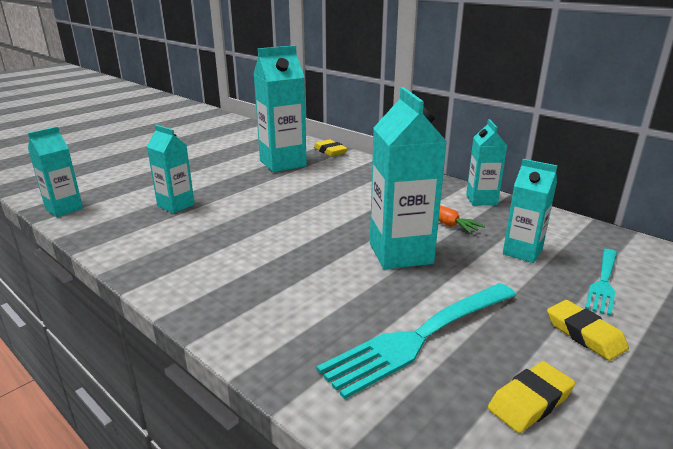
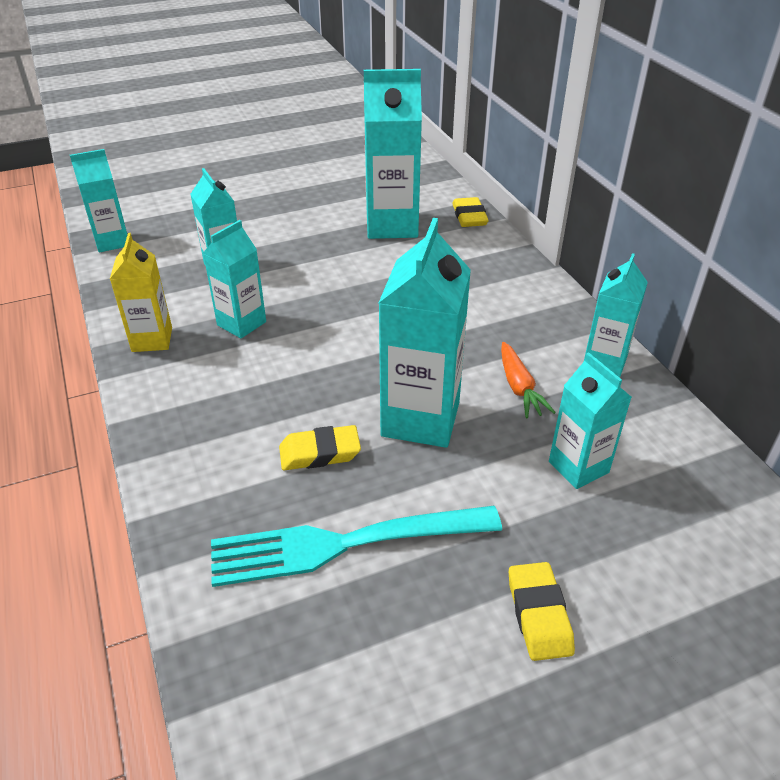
camera: 25 degrees right, 15 degrees up
(150, 258) = (152, 339): none -> yellow carton
(219, 233) = (241, 323): none -> turquoise carton
(530, 401) = (392, 669): yellow eraser -> yellow eraser (320, 453)
(603, 282) = (643, 551): turquoise fork -> none

